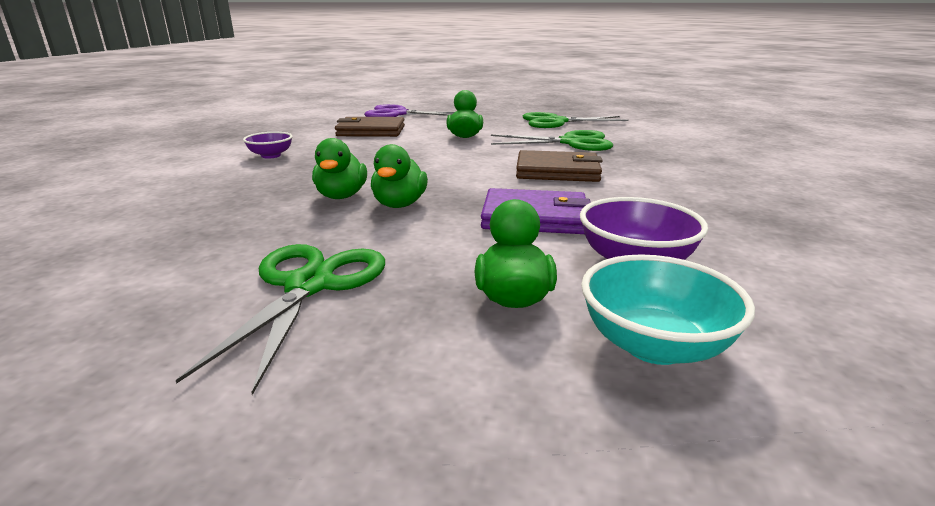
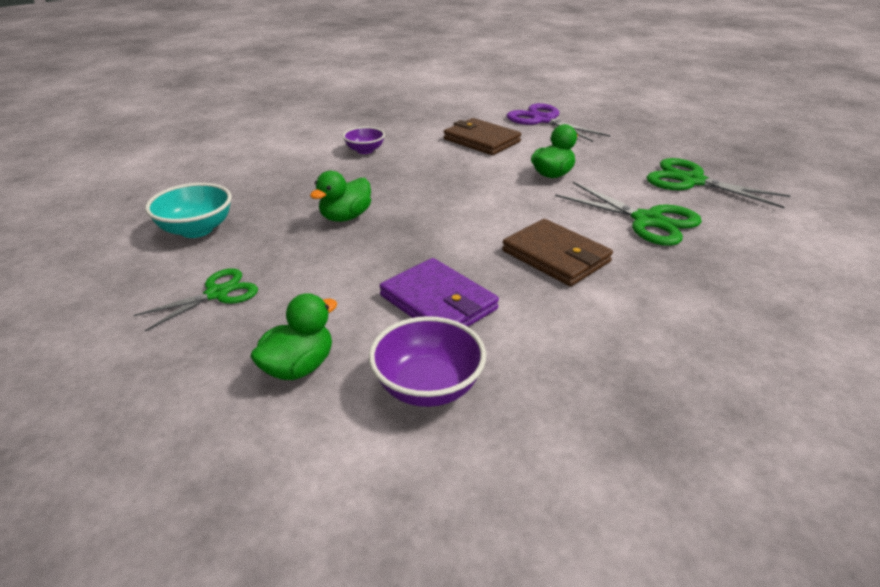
camera: 40 degrees right, 10 degrees up
(309, 285) = (217, 294): green scissors -> green scissors, size x0.65
(399, 204) = (368, 243): green duck -> none
(654, 345) = (310, 455): turquoise bowl -> turquoise bowl (196, 229)

